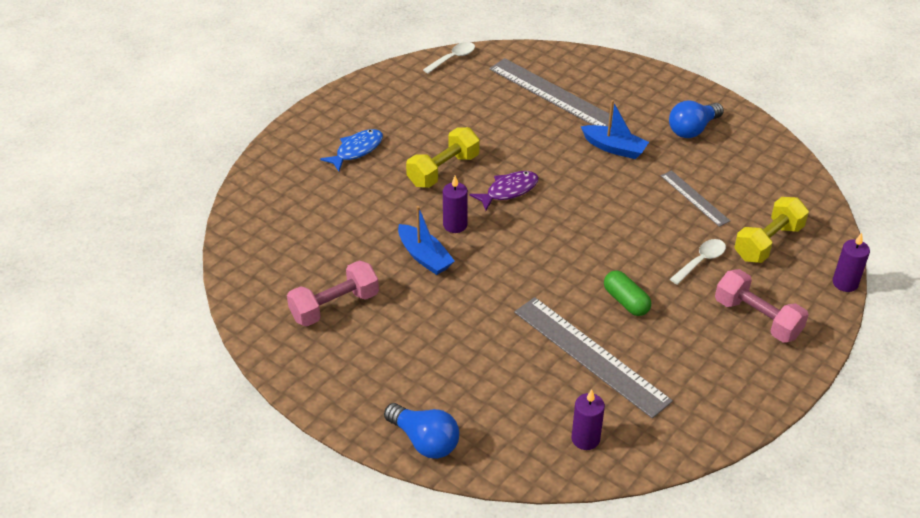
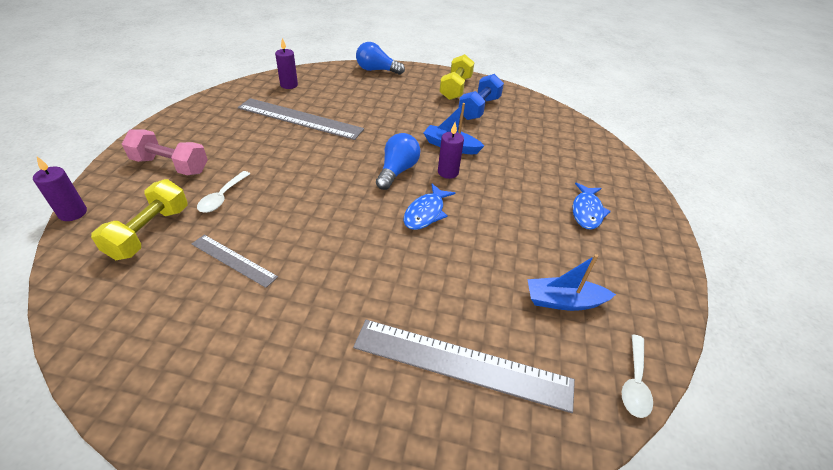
camera: 150 degrees right, 0 degrees up
(334, 306) = (479, 108): pink dumbbell -> blue dumbbell
(443, 170) = (497, 215): yellow dumbbell -> yellow dumbbell (455, 88)
(509, 191) = (426, 213): purple fish -> blue fish
(614, 148) = (343, 298): blue boat -> blue boat (563, 301)
(626, 301) = (284, 153): green capsule -> none
(692, 129) = (245, 369): blue light bulb -> blue light bulb (397, 171)

